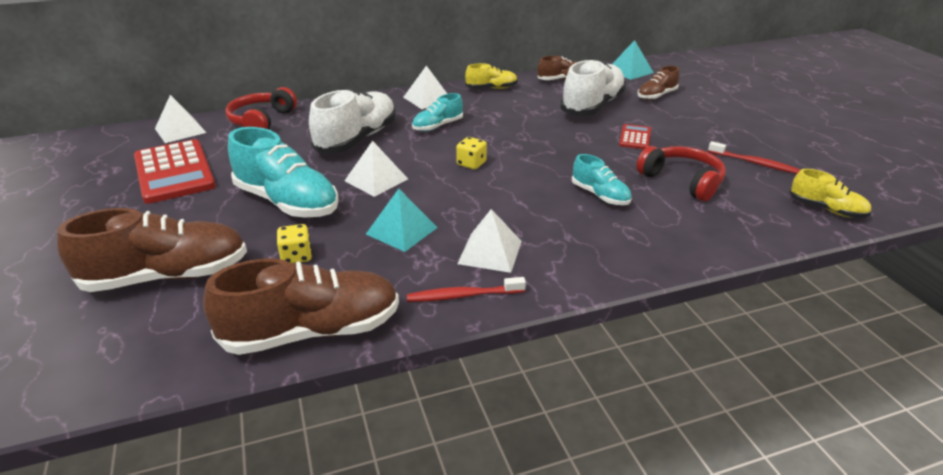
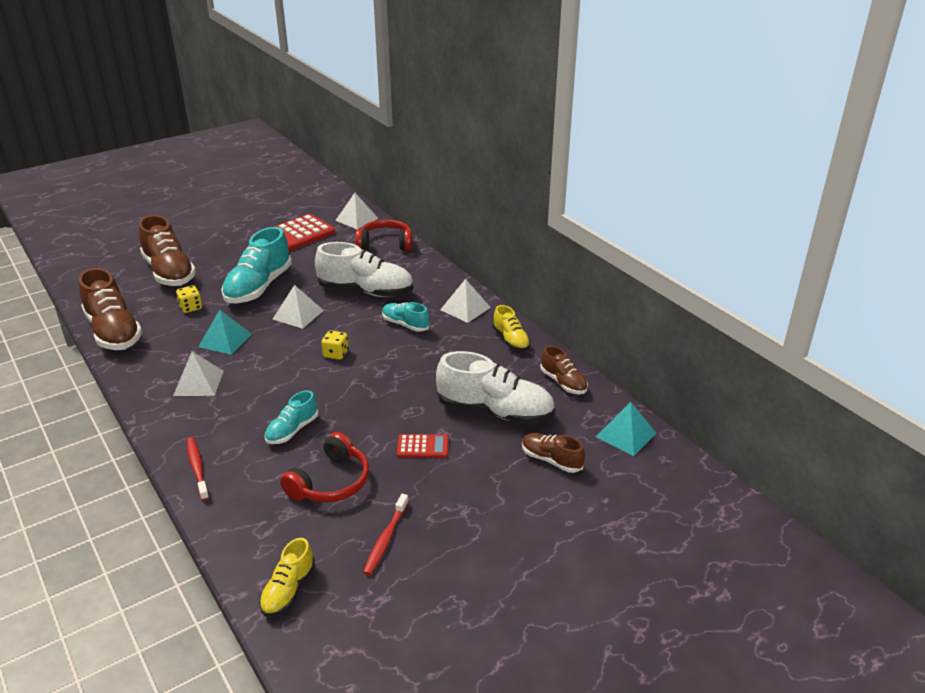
camera: 75 degrees right, 0 degrees up
(463, 295) = (146, 379): red toothbrush -> red toothbrush (197, 468)

